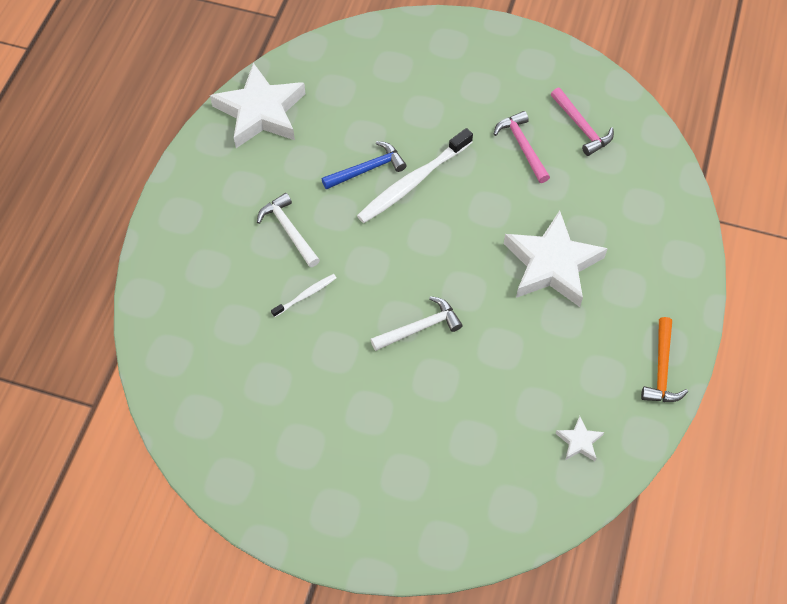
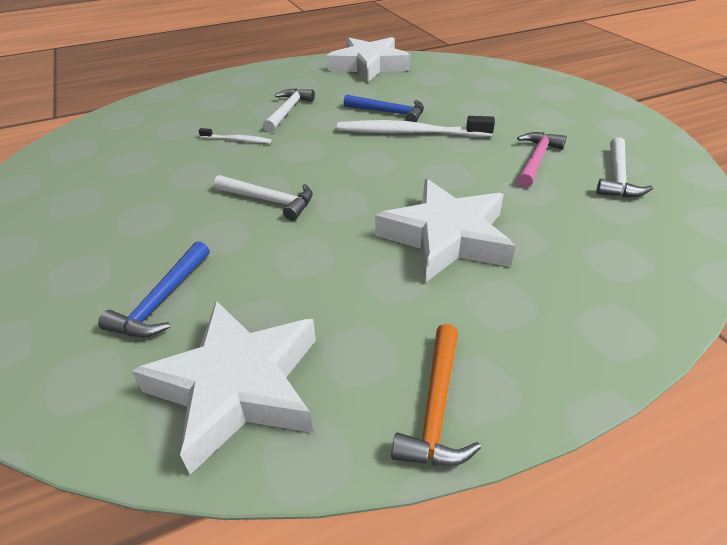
camera: 50 degrees right, 20 degrees down
(476, 443) = (162, 301): none -> blue hammer
(579, 441) = (237, 387): white star -> white star, size x2.33
(581, 127) = (617, 177): pink hammer -> white hammer
(661, 369) = (436, 408): orange hammer -> orange hammer turned 45 degrees counterclockwise

